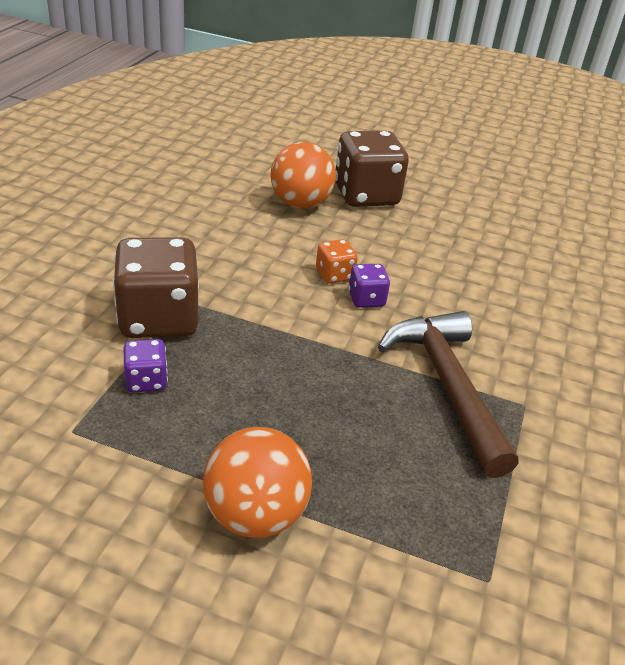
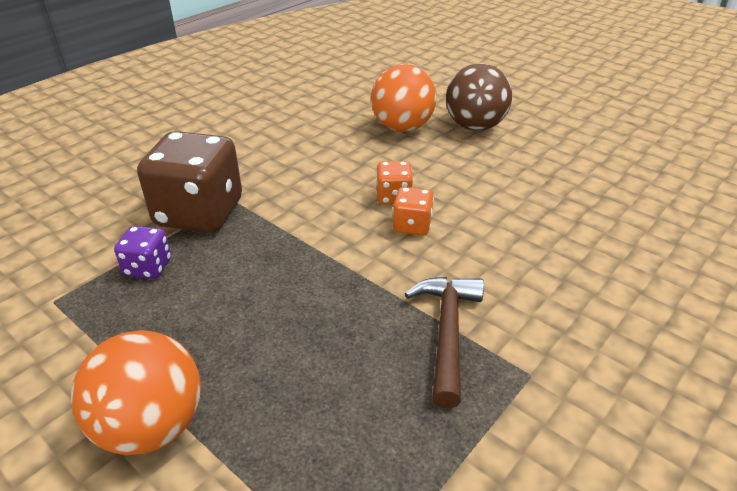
camera: 25 degrees right, 0 degrees up
(366, 195) = (475, 126): brown dice -> brown ball
(366, 299) = (412, 226): purple dice -> orange dice
(447, 385) = (447, 332): brown hammer -> brown hammer, size x0.66

